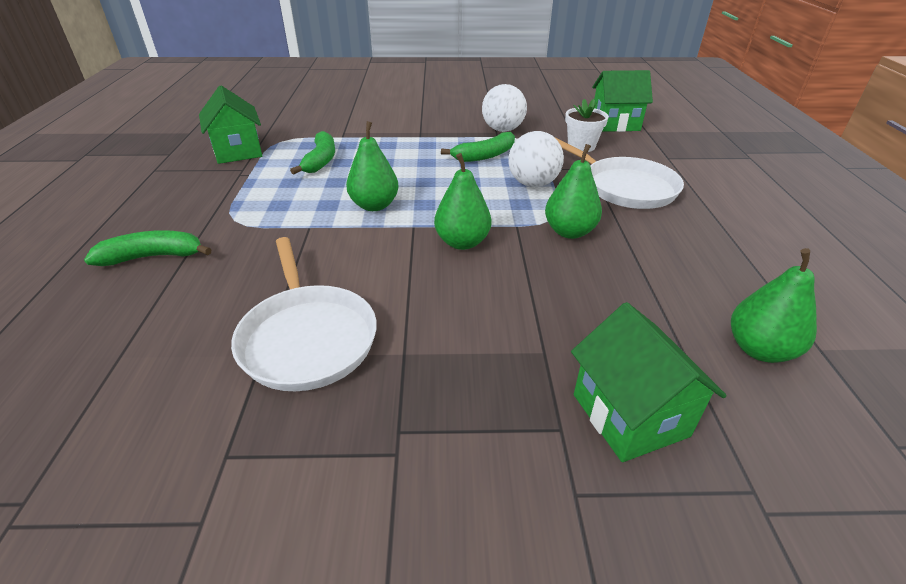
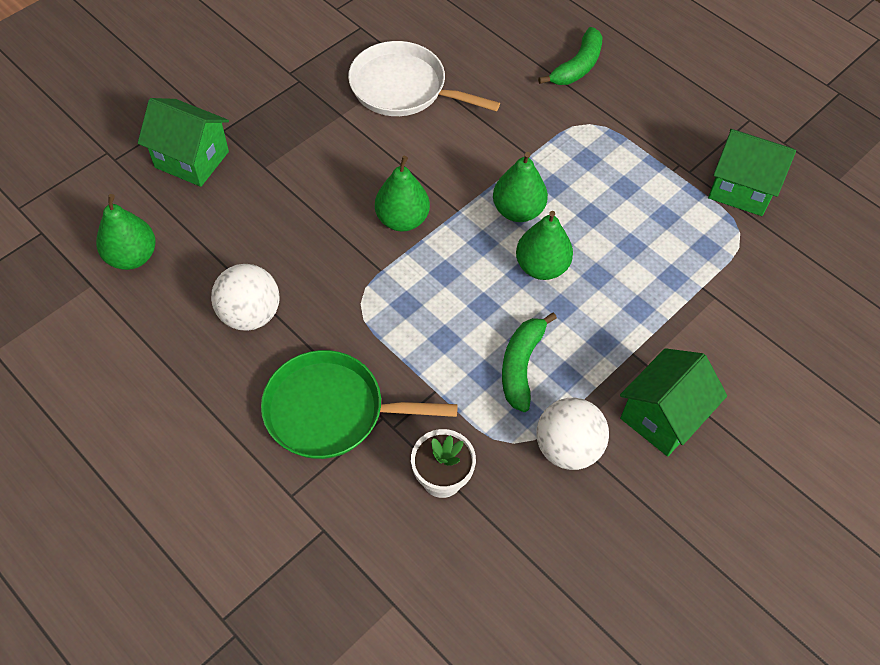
camera: 135 degrees right, 20 degrees up
(320, 160) = (652, 233): green banana -> none
(532, 184) = (424, 346): white ball -> white ball (250, 314)
(569, 232) = (332, 293): green pear -> green pear (541, 267)
(615, 124) = (451, 595): green house -> green house (662, 416)
(625, 187) = (331, 411): white pan -> green pan

